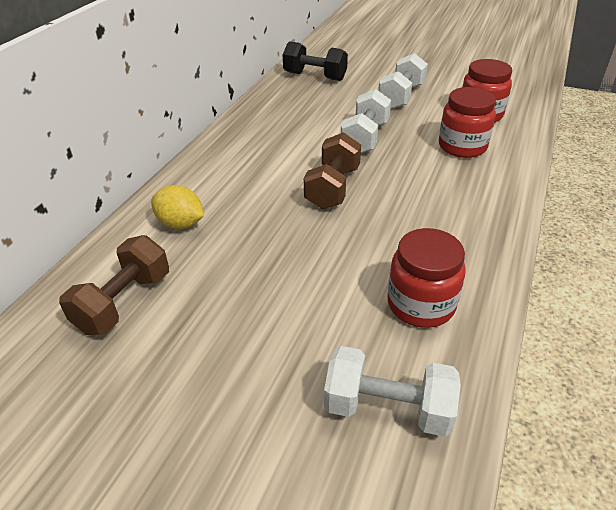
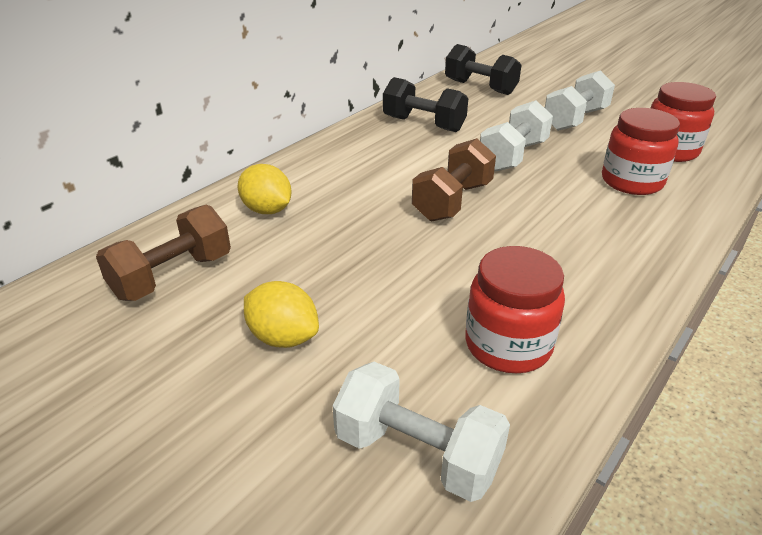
camera: 15 degrees right, 5 degrees down
(244, 337) = (283, 337): none -> yellow lemon
(281, 119) = (423, 124): none -> black dumbbell

